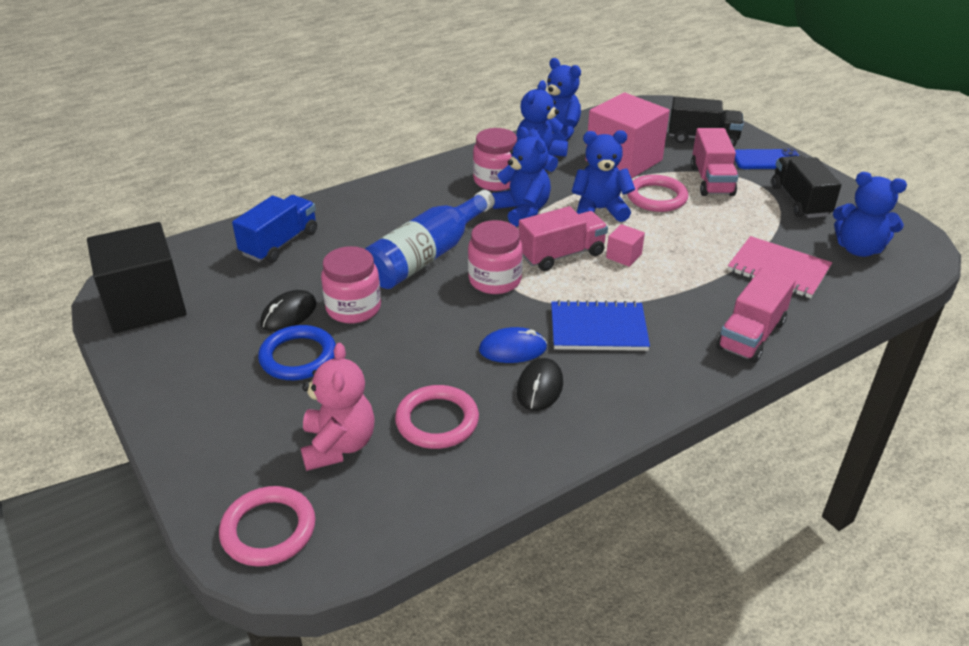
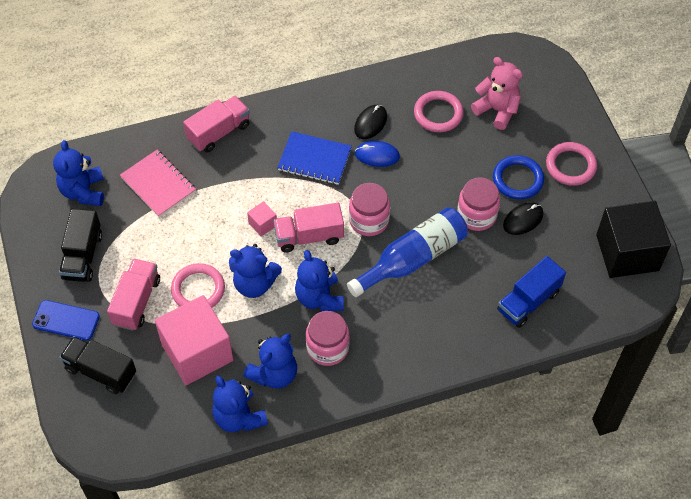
camera: 165 degrees left, 20 degrees up
(268, 530) = (537, 71): pink ring -> pink ring (570, 166)
(338, 445) = (497, 110): pink teddy bear -> pink teddy bear turned 120 degrees clockwise
(858, 249) = (83, 191): blue teddy bear -> blue teddy bear turned 135 degrees counterclockwise

